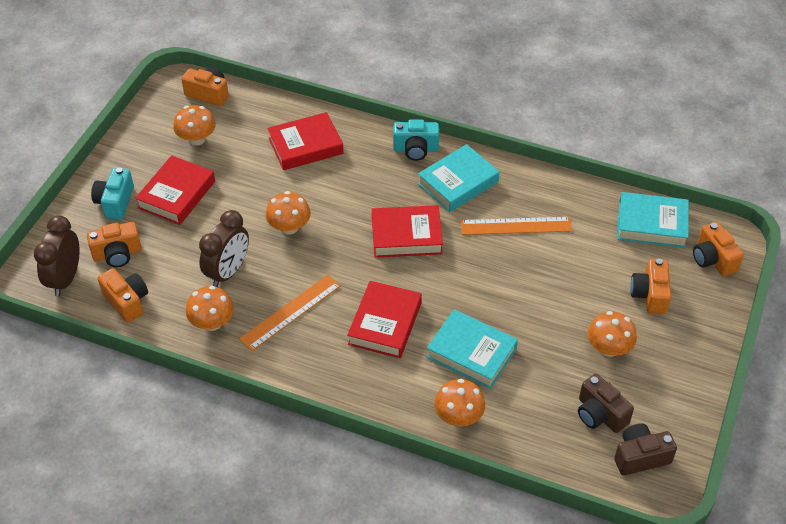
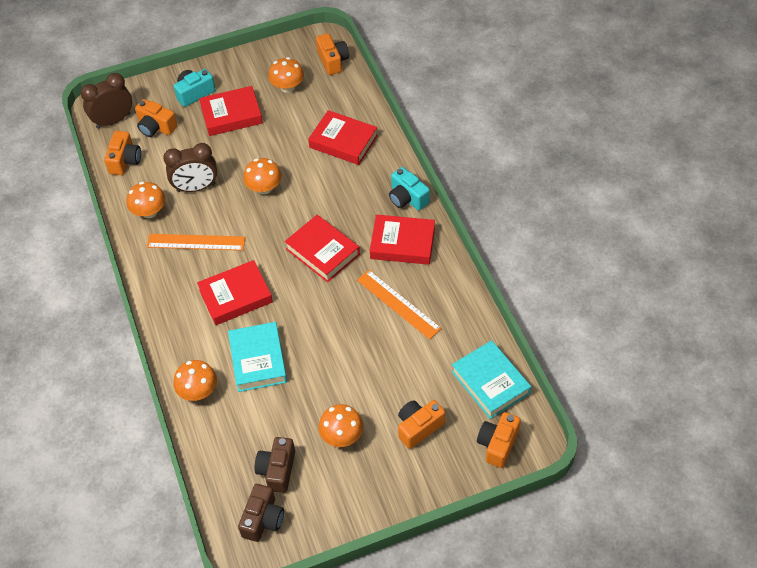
camera: 50 degrees right, 5 degrees up
(458, 183) = (402, 243): turquoise book -> red book
(640, 457) = (263, 519): brown camera -> brown camera turned 75 degrees clockwise

